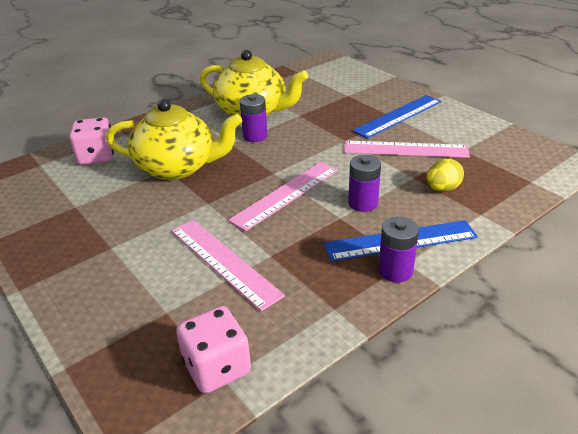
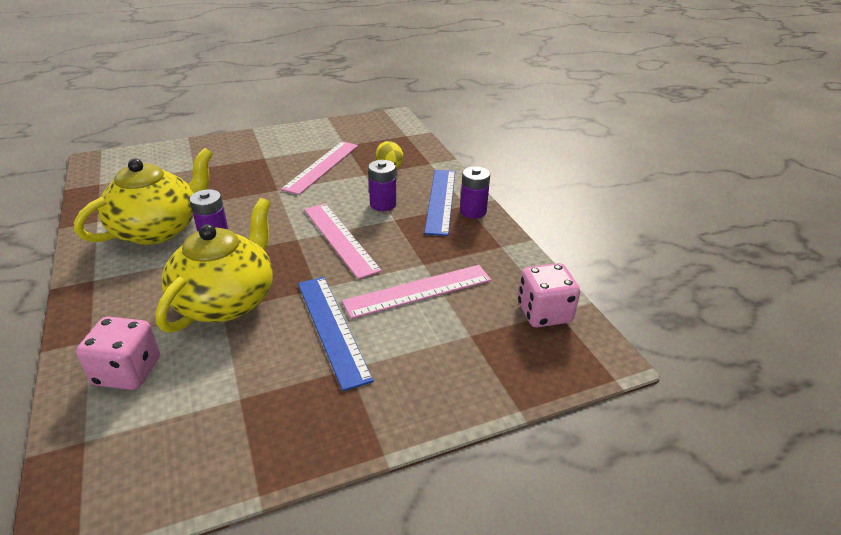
camera: 75 degrees left, 0 degrees up
(398, 116) = (264, 155): blue ruler -> blue ruler (332, 328)

